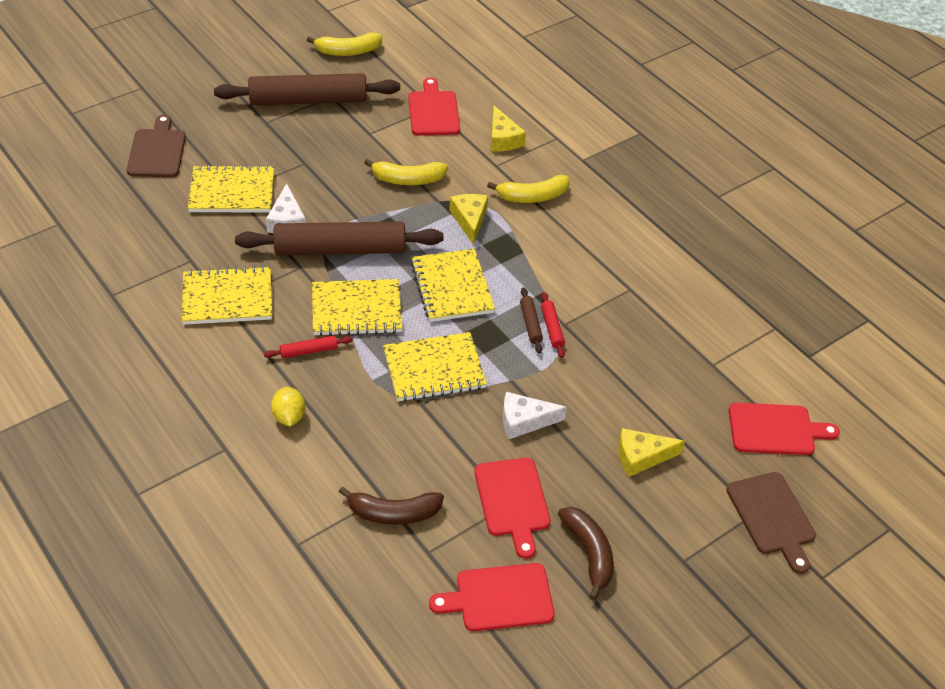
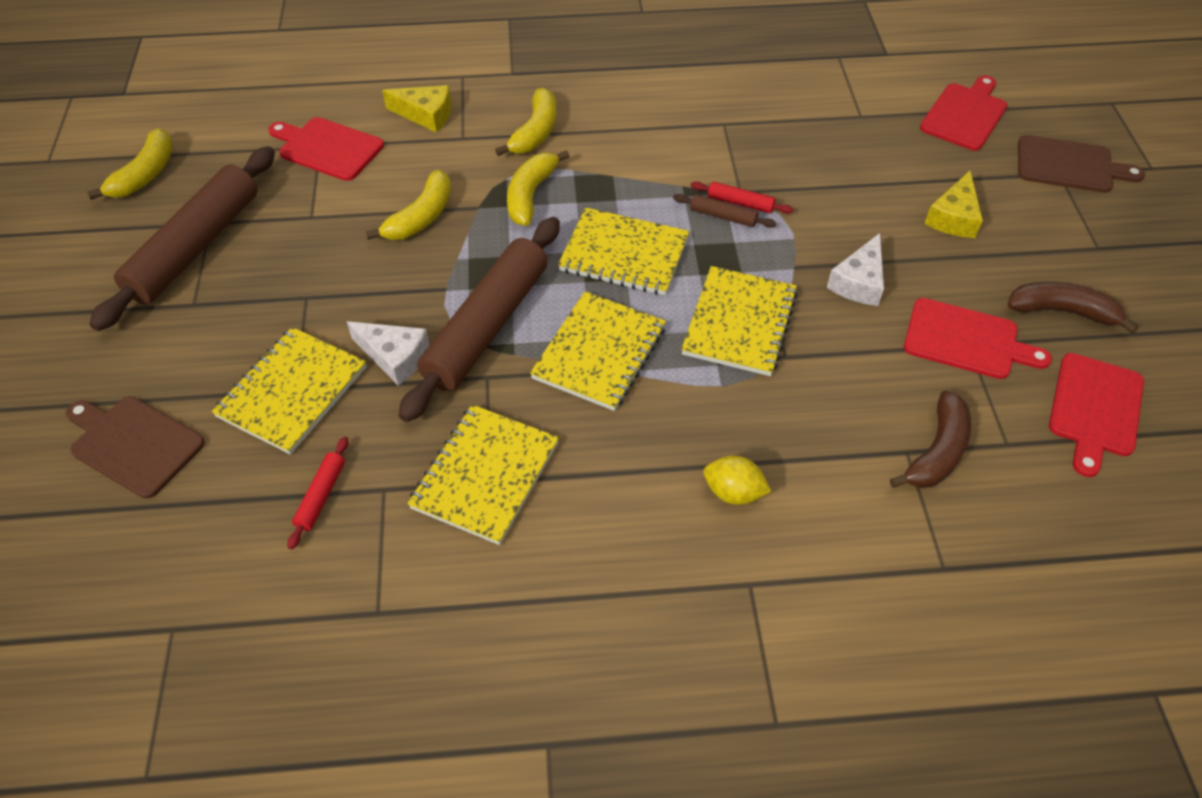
camera: 55 degrees left, 5 degrees up
(308, 351) = (637, 427): red rolling pin -> red rolling pin (321, 496)
(469, 220) = (530, 195): yellow cheese -> yellow banana

